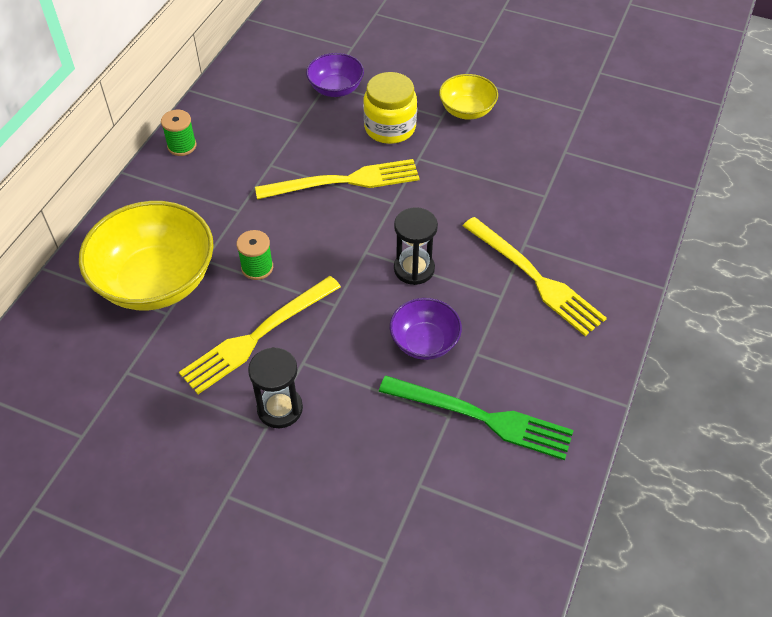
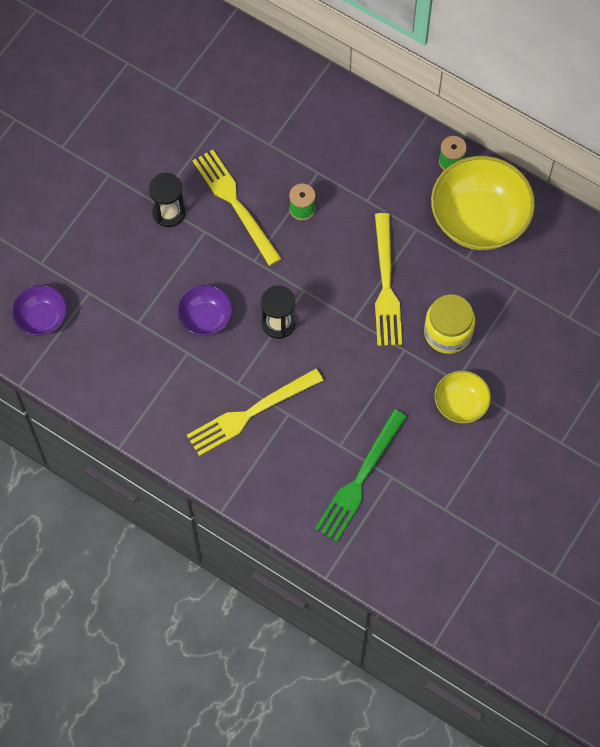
camera: 100 degrees right, 15 degrees up
(156, 281) = (302, 138): yellow bowl -> yellow bowl (479, 219)
(336, 89) = (508, 294): purple bowl -> purple bowl (42, 318)
(482, 417) = (131, 344): green fork -> green fork (360, 479)

